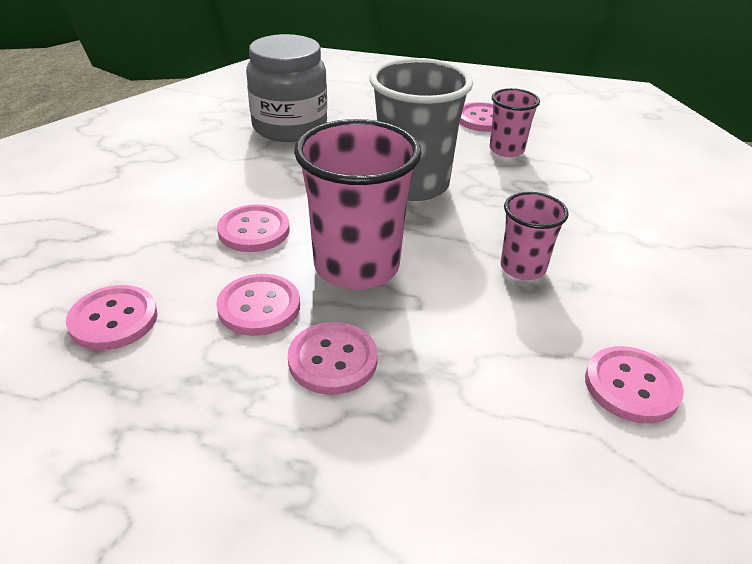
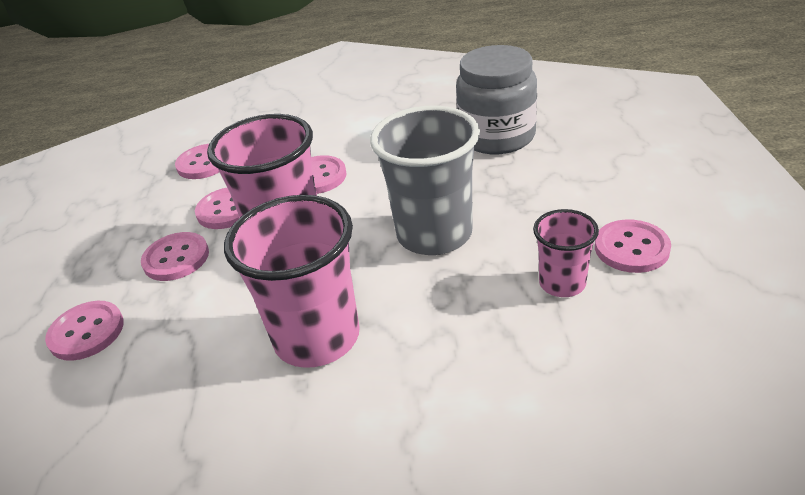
camera: 80 degrees right, 0 degrees up
(522, 268) = (317, 337): pink cup -> pink cup, size x1.85
(631, 386) = (157, 437): pink button -> pink button (86, 332)

